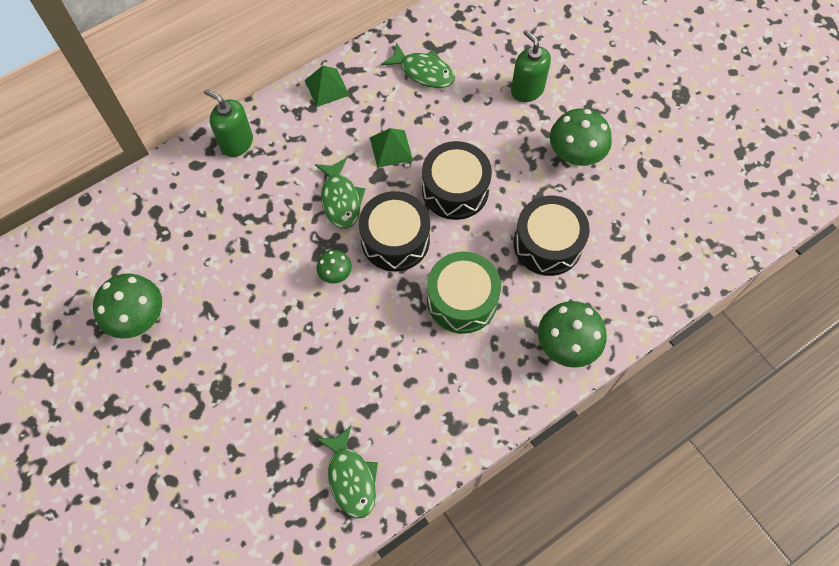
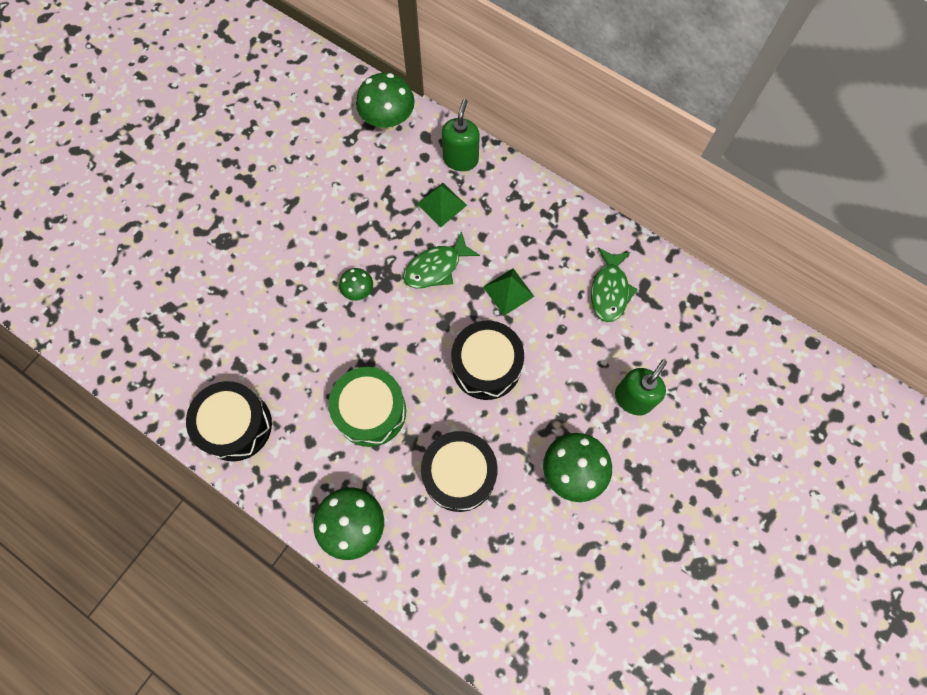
camera: 70 degrees right, 5 degrees up
(139, 319) = (266, 156): green mushroom -> green mushroom (388, 121)
(327, 87) = (552, 210): green pyramid -> green pyramid (442, 204)
(351, 478) = (174, 374): green fish -> none
(395, 240) = (412, 330): black drum -> black drum (236, 425)

